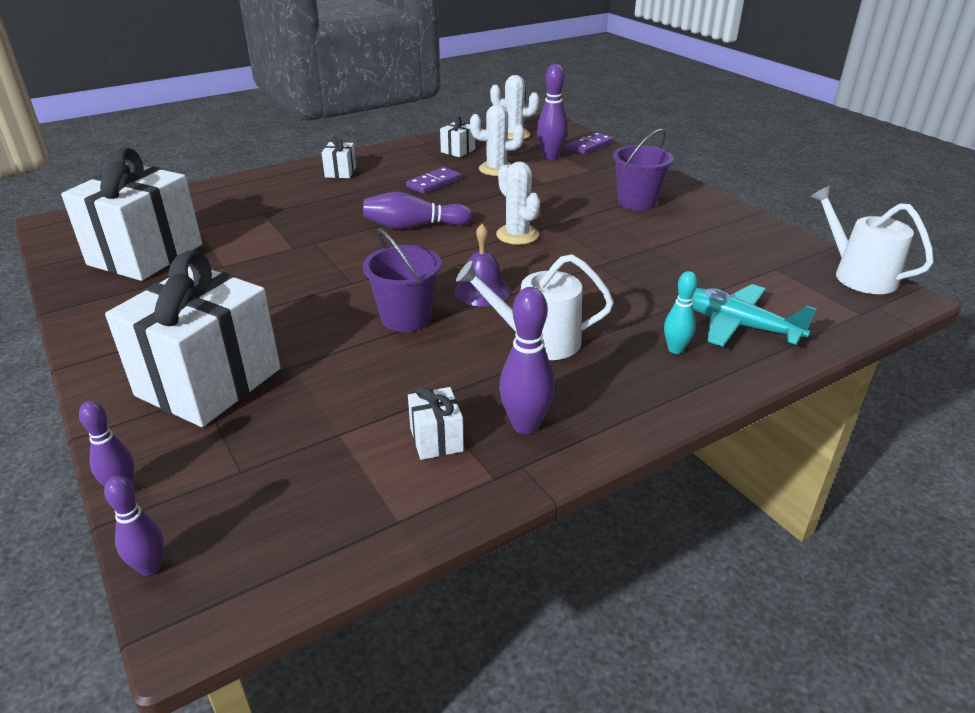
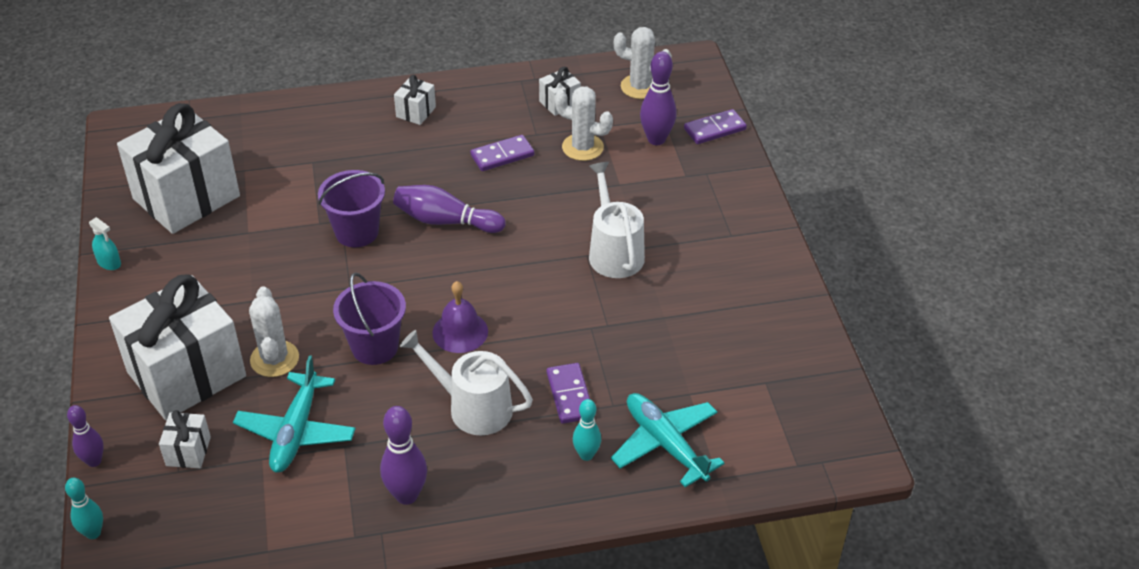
camera: 20 degrees right, 10 degrees up
(76, 314) = (109, 262): none -> turquoise spray bottle
(150, 567) = (93, 533): purple bowling pin -> turquoise bowling pin
(365, 401) = (296, 432): none -> turquoise plane
(436, 439) = (331, 487): white gift -> white gift (188, 451)
(517, 235) = (539, 262): white cactus -> white cactus (274, 359)
(620, 312) = (569, 395): none -> purple domino
(637, 202) = (698, 243): purple bucket -> purple bucket (357, 232)
(858, 275) = (843, 416): white watering can -> white watering can (614, 252)

